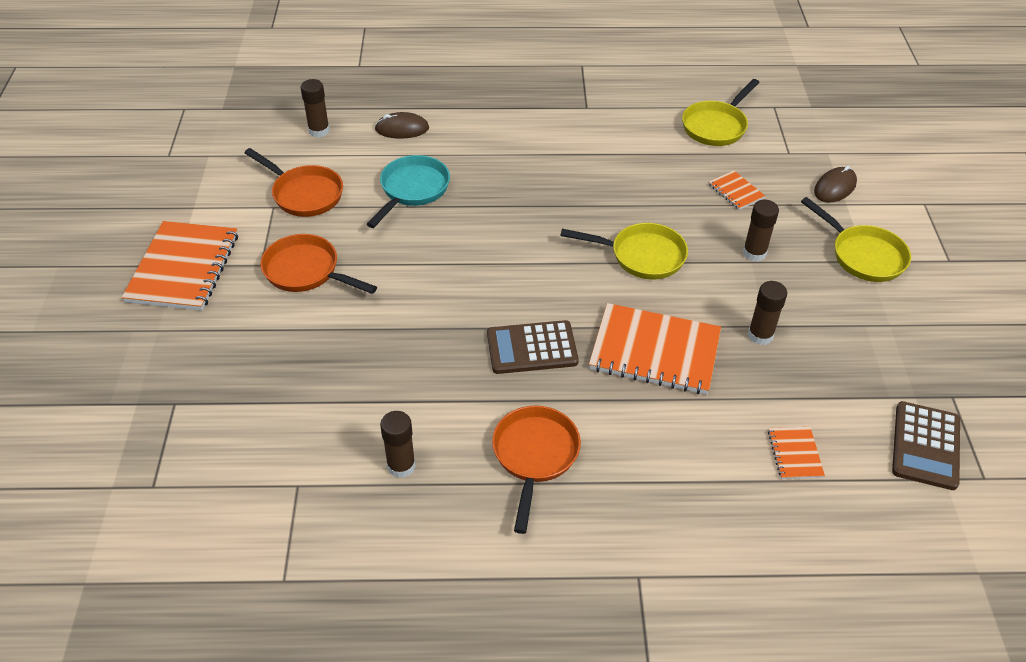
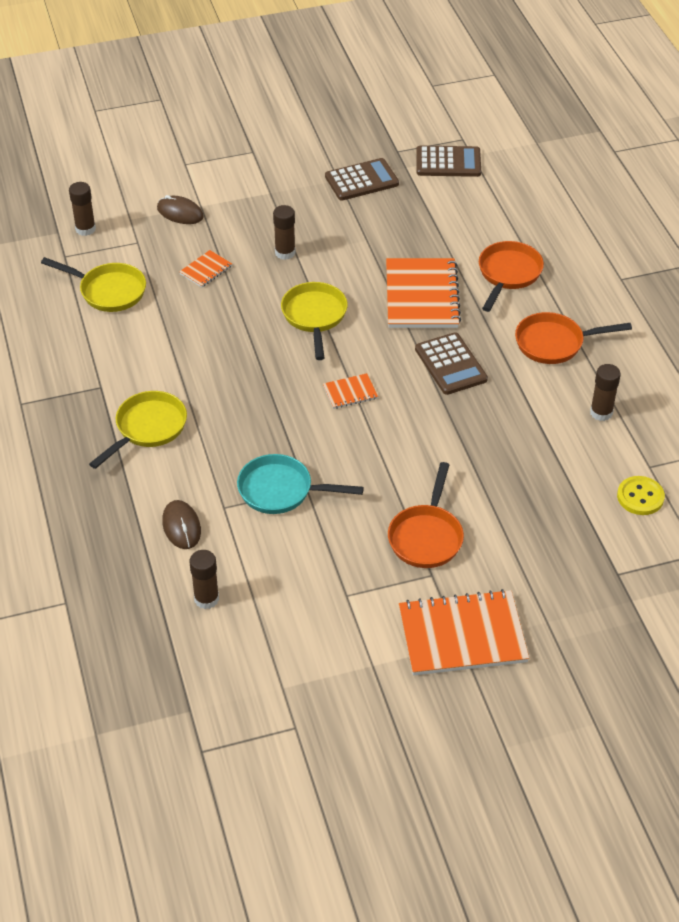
camera: 105 degrees left, 0 degrees up
(259, 459) = (640, 497): none -> yellow button
(304, 194) = (318, 576): orange pan -> orange pan (508, 274)
(760, 335) = (379, 242): brown glue stick -> brown glue stick (85, 229)
(795, 454) = (485, 219): orange notebook -> orange notebook (350, 392)
(863, 255) = (264, 194): yellow pan -> yellow pan (147, 428)
(887, 346) = (361, 180): none -> brown calculator

